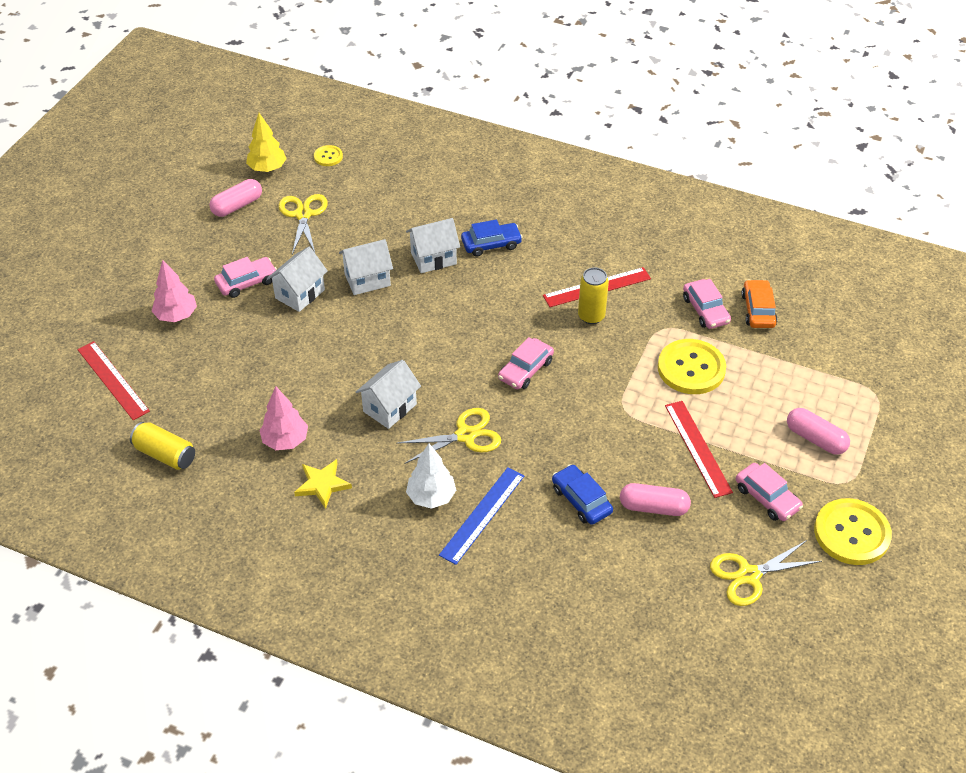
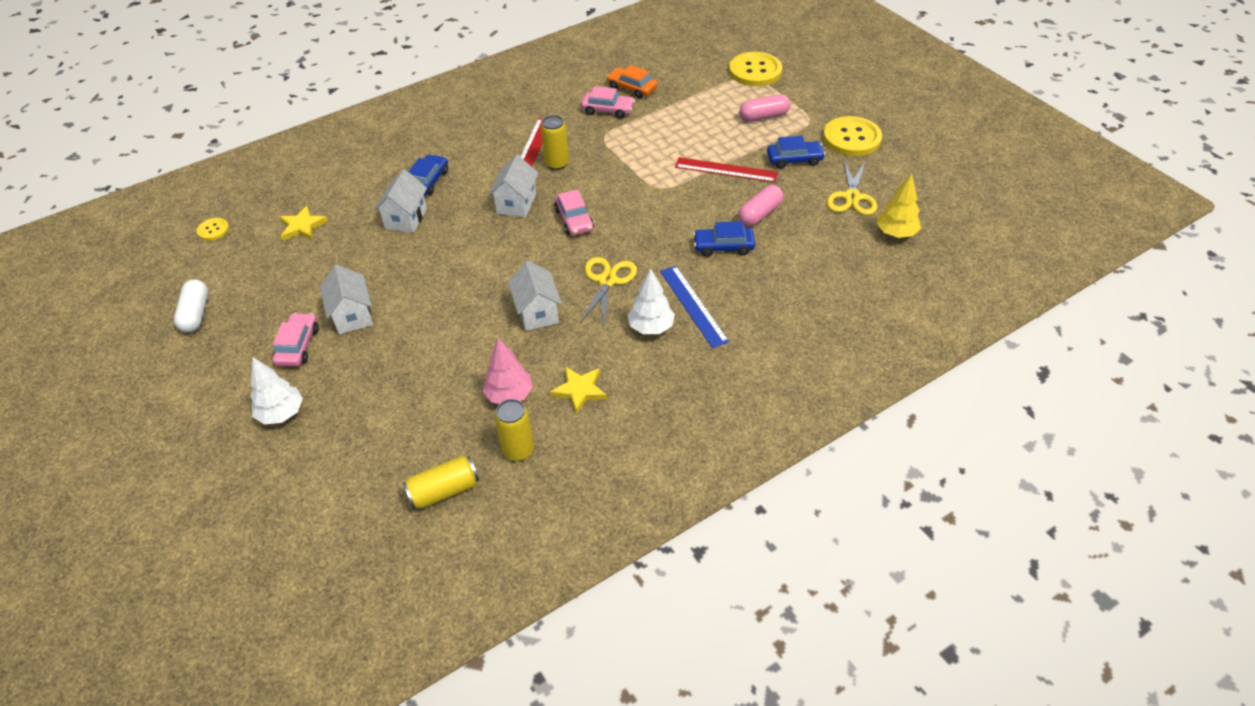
camera: 55 degrees left, 0 degrees up
(113, 380) = (310, 497): red ruler -> none
(176, 316) = (281, 414): pink tree -> white tree
(232, 478) = (518, 450): none -> yellow can
(237, 206) = (196, 314): pink capsule -> white capsule
(267, 168) = (176, 274): yellow tree -> yellow tree (896, 233)
(303, 215) = (262, 275): yellow scissors -> none
(367, 280) = (385, 267): white house -> white house (516, 204)
(373, 203) = (302, 226): none -> yellow star
(691, 368) = (653, 140): yellow button -> yellow button (755, 71)
(767, 498) = (794, 159): pink car -> blue car

